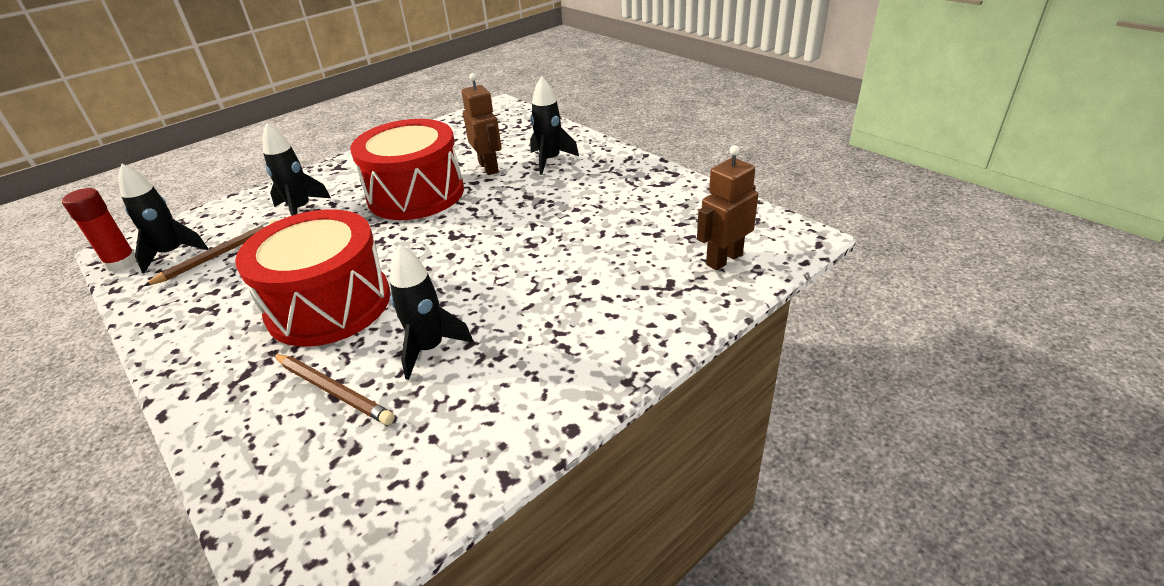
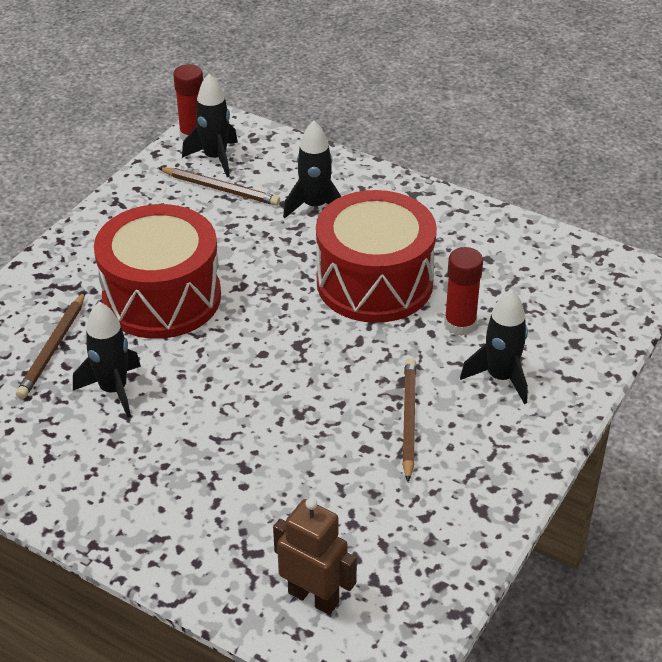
camera: 70 degrees right, 5 degrees up
(489, 167) = (460, 324): brown robot -> red glue stick
(568, 198) = (409, 420): none -> brown pencil

